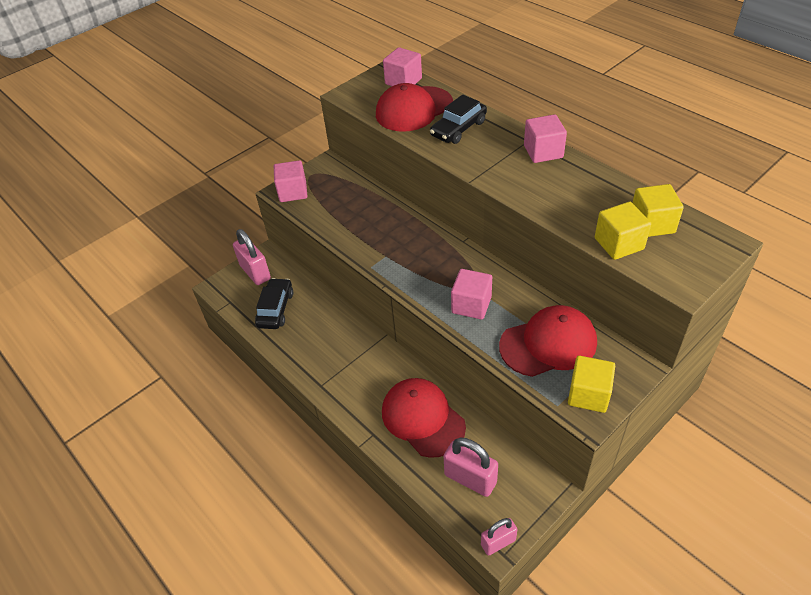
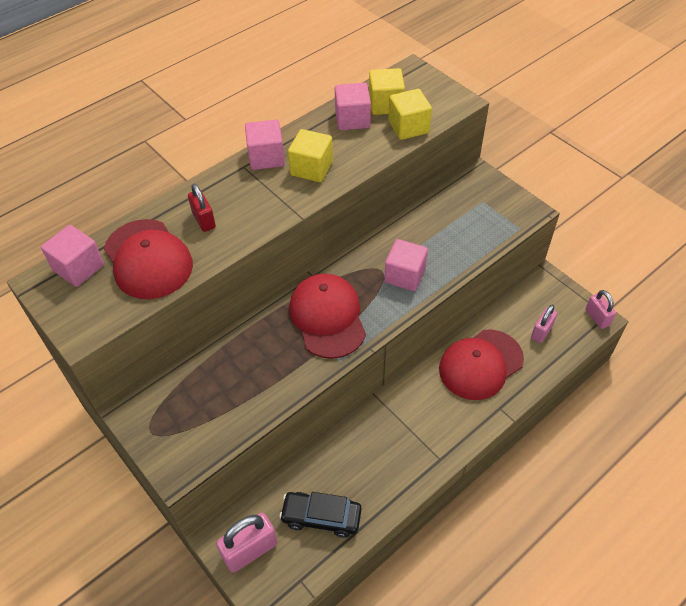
camera: 90 degrees left, 5 degrees up
(293, 192) = (182, 453): pink cube -> pink cube (352, 119)
(458, 129) = (204, 220): black car -> red padlock
(470, 478) = (541, 332): pink padlock -> pink padlock, size x0.63
(548, 344) = (455, 225): red cap -> red cap (327, 317)
(588, 394) = (508, 208): yellow cube -> yellow cube (311, 168)

